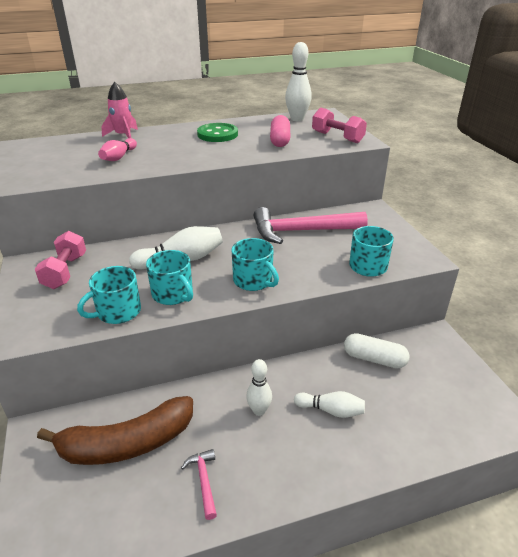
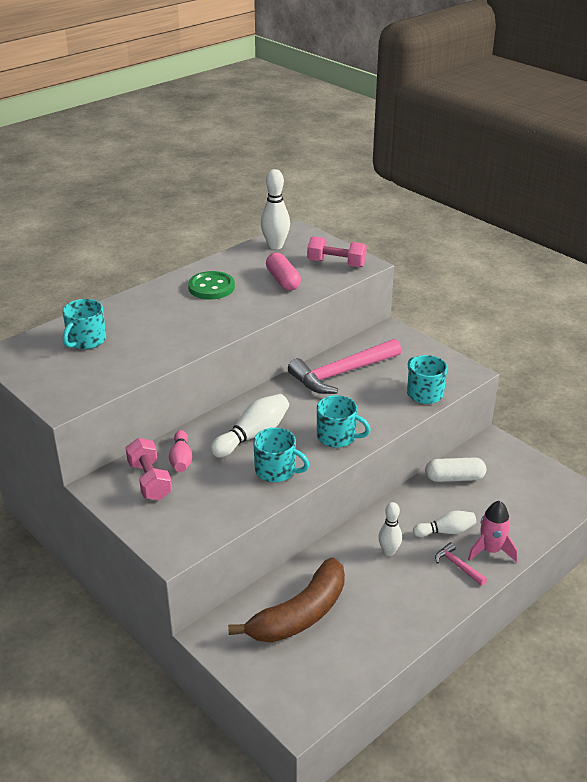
camera: 25 degrees left, 0 degrees up
(118, 312) = (242, 501): turquoise mug -> turquoise mug (86, 340)
(119, 157) = (138, 343): pink bowling pin -> pink bowling pin (181, 459)
(123, 136) = (109, 313): pink rocket -> pink rocket (491, 550)
(204, 481) = (384, 616): pink hammer -> pink hammer (457, 565)

